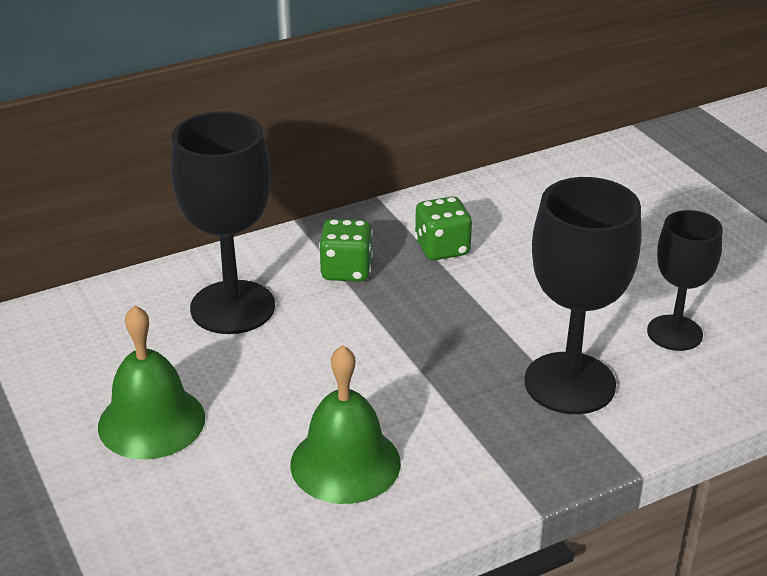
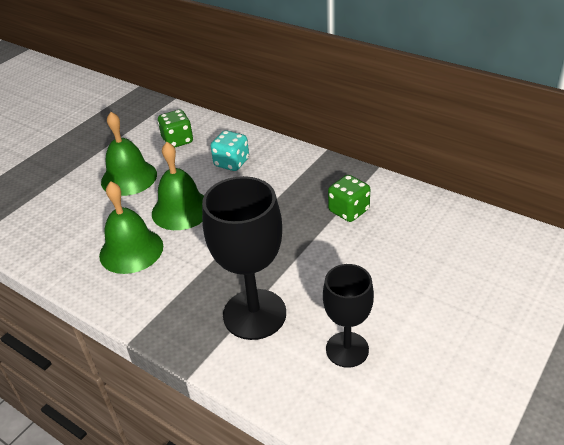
camera: 65 degrees right, 5 degrees up
(232, 307) = (231, 163): black goblet -> turquoise dice
(296, 387) = (181, 210): none -> green bell
(346, 270) = (295, 185): green dice -> green dice (177, 141)

